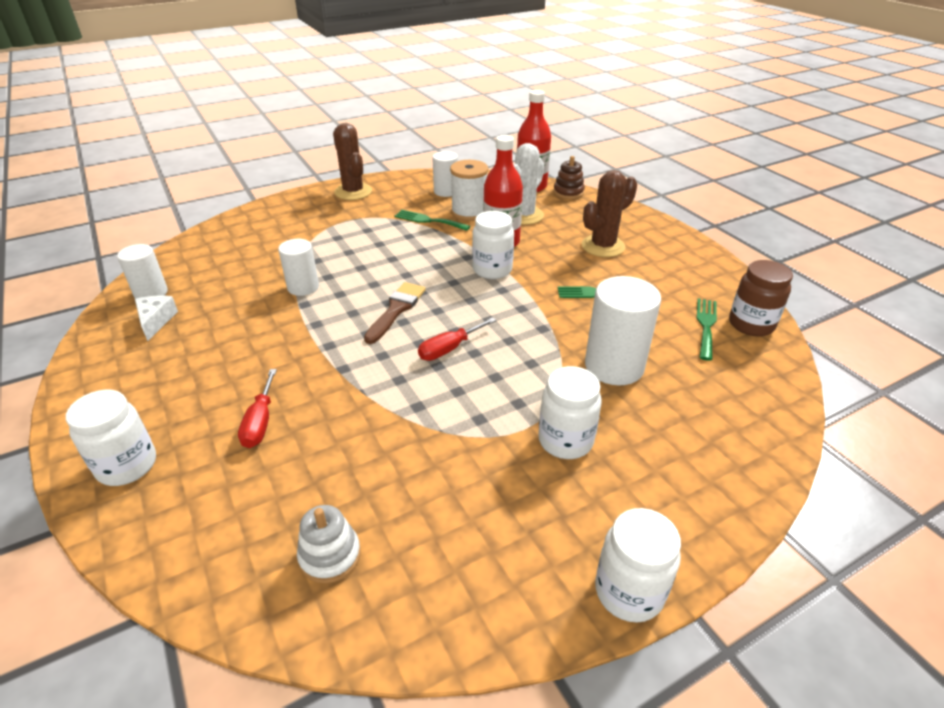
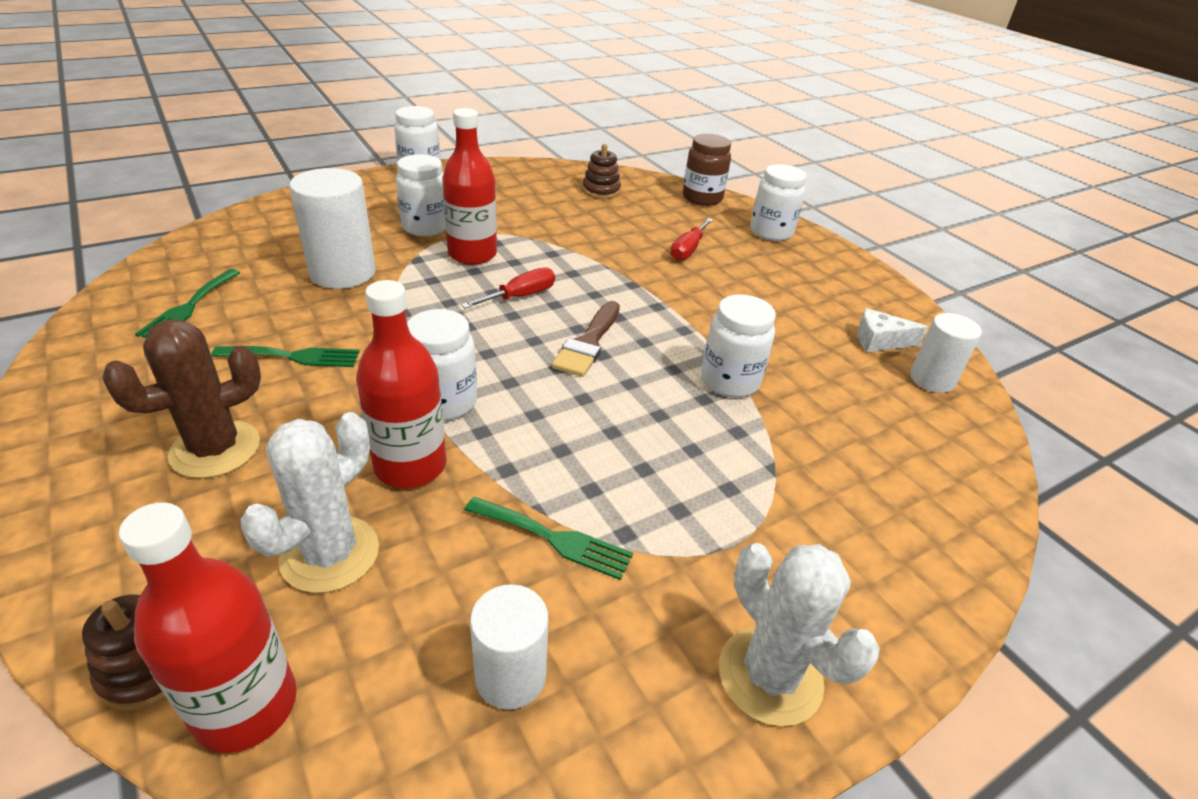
camera: 175 degrees right, 0 degrees up
(156, 321) = (879, 341): white cheese -> white cheese turned 105 degrees clockwise
(260, 422) = (688, 250): red screwdriver -> red screwdriver turned 150 degrees counterclockwise
(303, 287) = (730, 381): white cylinder -> white jar
(330, 556) = (601, 191): white stacking toy -> brown stacking toy
(353, 192) = (770, 675): brown cactus -> white cactus
(469, 212) = (458, 569): white spool -> none
(501, 398) = (472, 254): none -> red bottle
(751, 324) = (127, 306): brown jar -> brown jar (702, 198)

